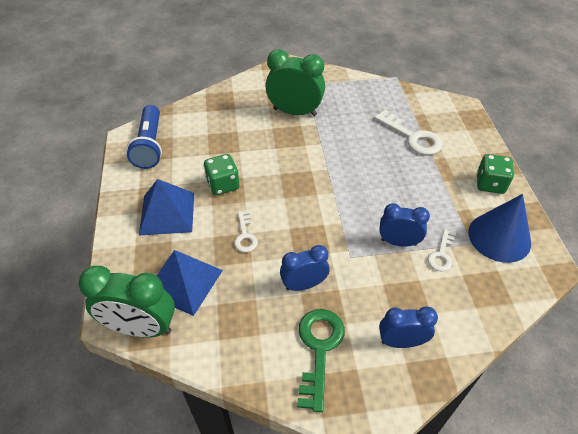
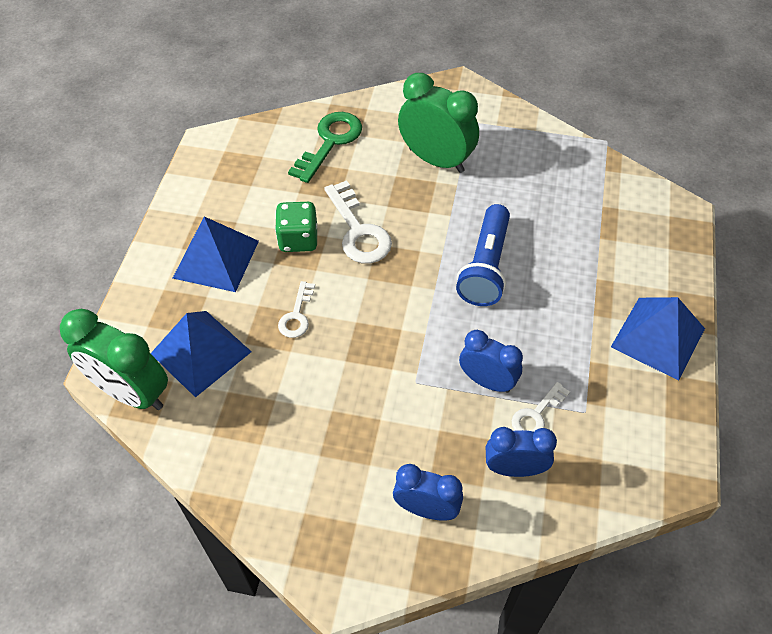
camera: 20 degrees right, 5 degrees up
(149, 145) = (230, 161): blue flashlight -> blue flashlight (485, 267)
(304, 285) = (340, 400): blue clock -> blue clock (514, 469)
(319, 349) = (322, 484): green key -> green key (330, 142)
(412, 137) = (582, 239): white key -> white key (358, 231)
(490, 184) = (658, 337): green dice -> blue pyramid
(499, 237) = (629, 415): blue cone -> none

